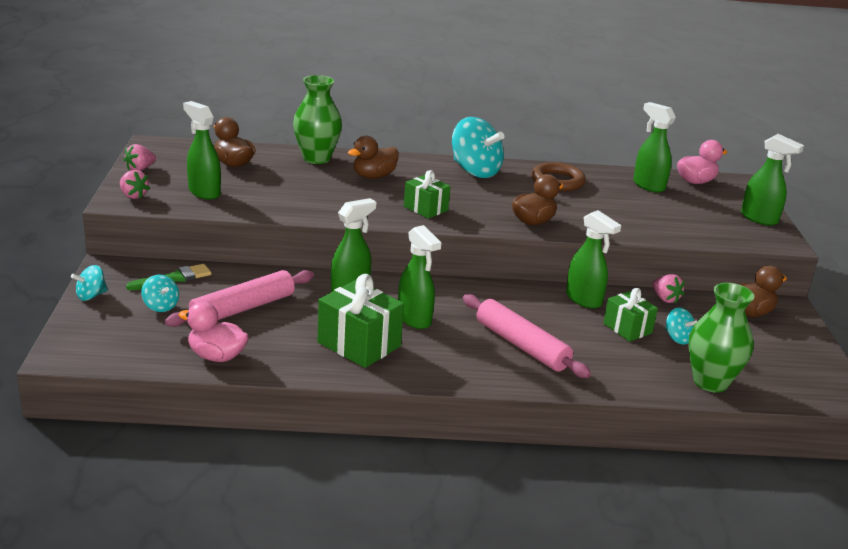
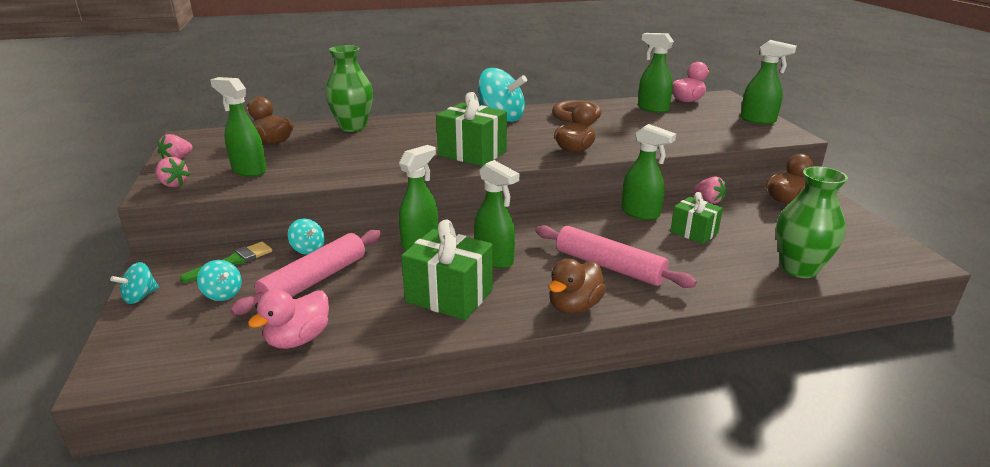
camera: 10 degrees left, 0 degrees up
(216, 356) = (298, 339): pink duck -> pink duck turned 60 degrees counterclockwise
(373, 176) = (412, 134): brown duck -> brown duck (574, 306)
(425, 208) = (472, 153): green gift -> green gift, size x1.60
(677, 338) = (742, 233): turquoise spinning top -> turquoise spinning top (308, 249)

